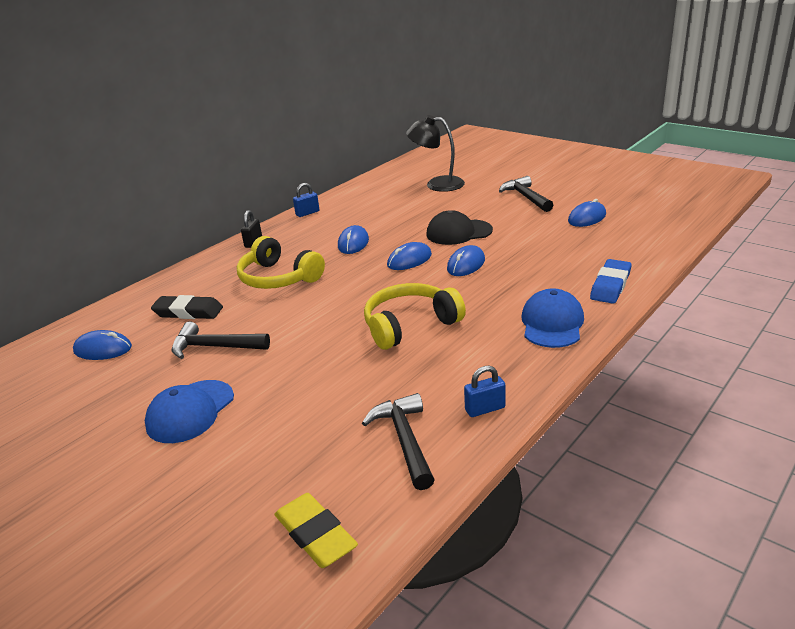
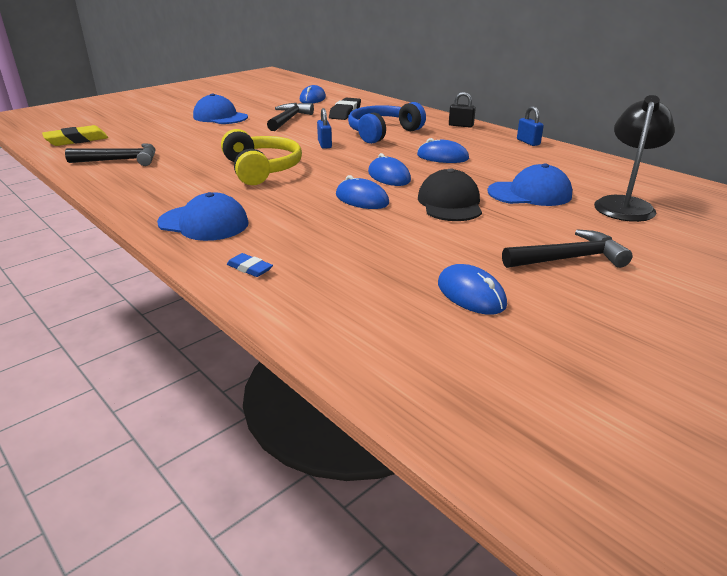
camera: 95 degrees right, 0 degrees up
(278, 278) = (382, 133): yellow headphones -> blue headphones
(428, 209) = (530, 193): none -> blue cap
(485, 409) = (118, 184): blue padlock -> blue padlock (324, 144)
(610, 285) = (249, 268): blue eraser -> blue eraser, size x0.54

